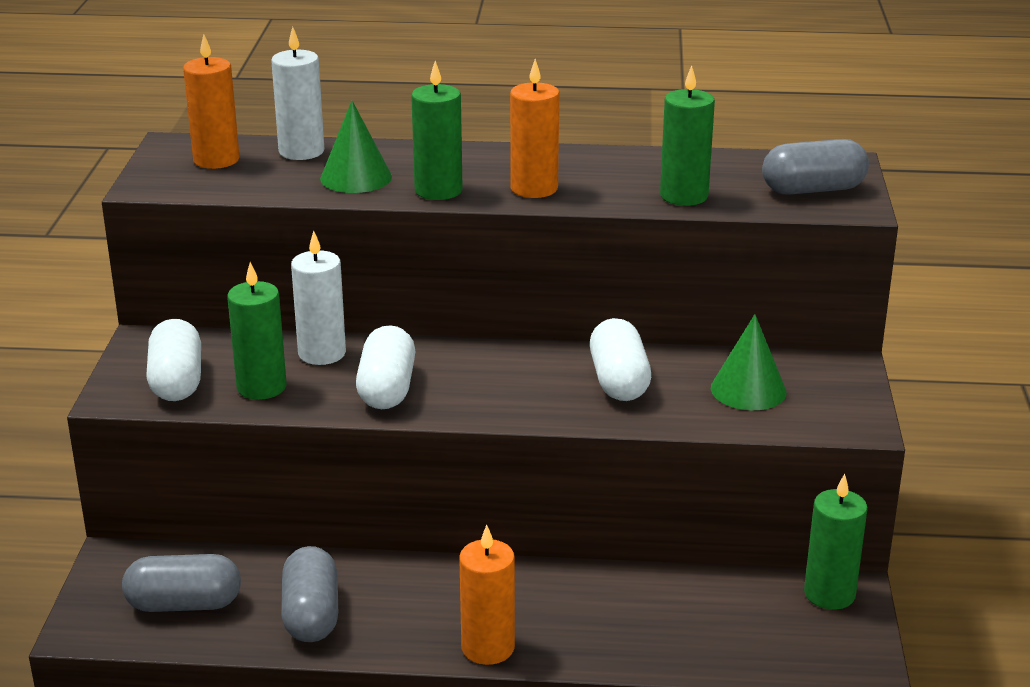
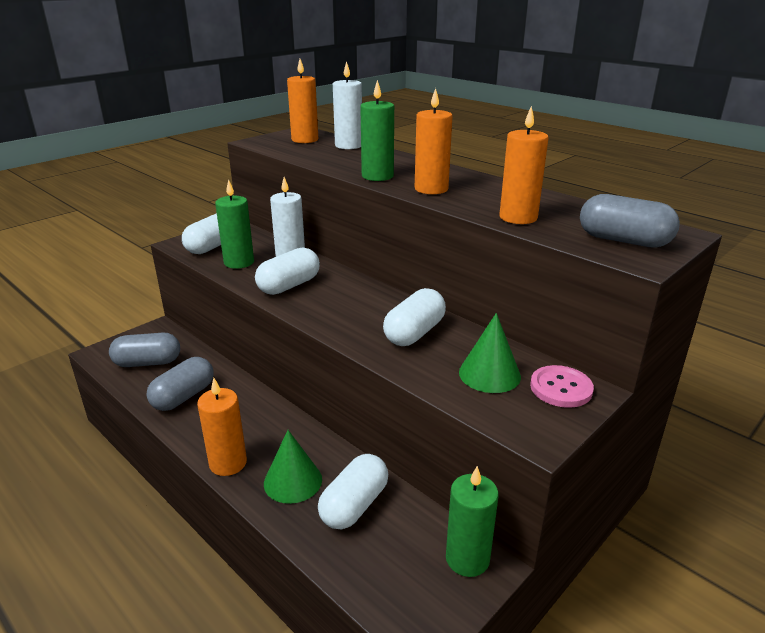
camera: 40 degrees right, 0 degrees up
(184, 604) = (148, 363): grey capsule -> grey capsule turned 45 degrees counterclockwise
(356, 177) = (349, 161): green cone -> green cone (293, 481)
(676, 609) = (354, 505): none -> white capsule
(684, 196) = (518, 217): green candle -> orange candle
(823, 374) = (561, 388): none -> pink button

